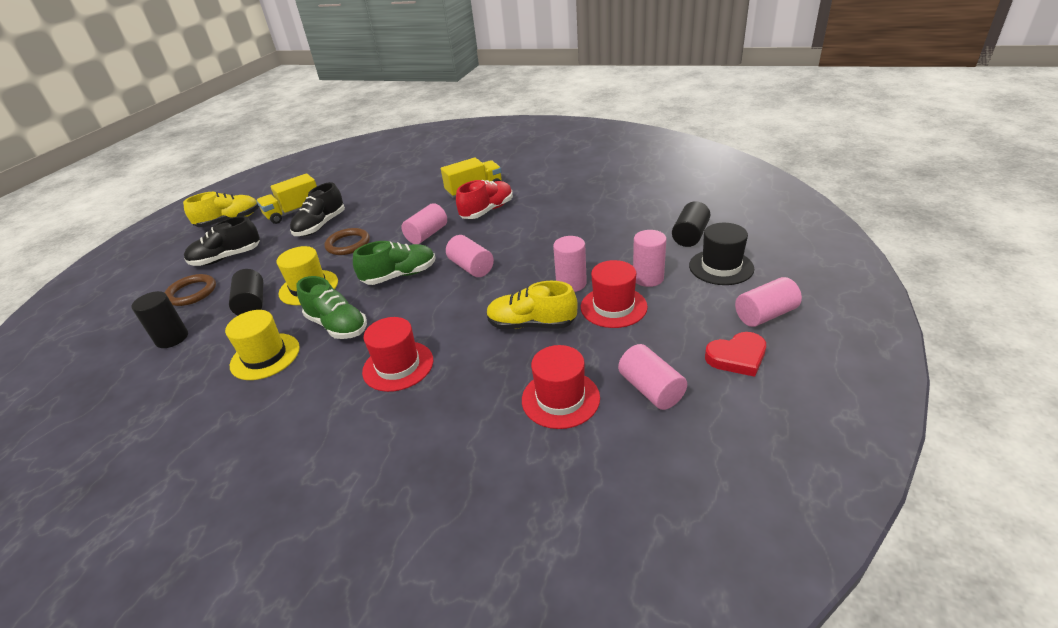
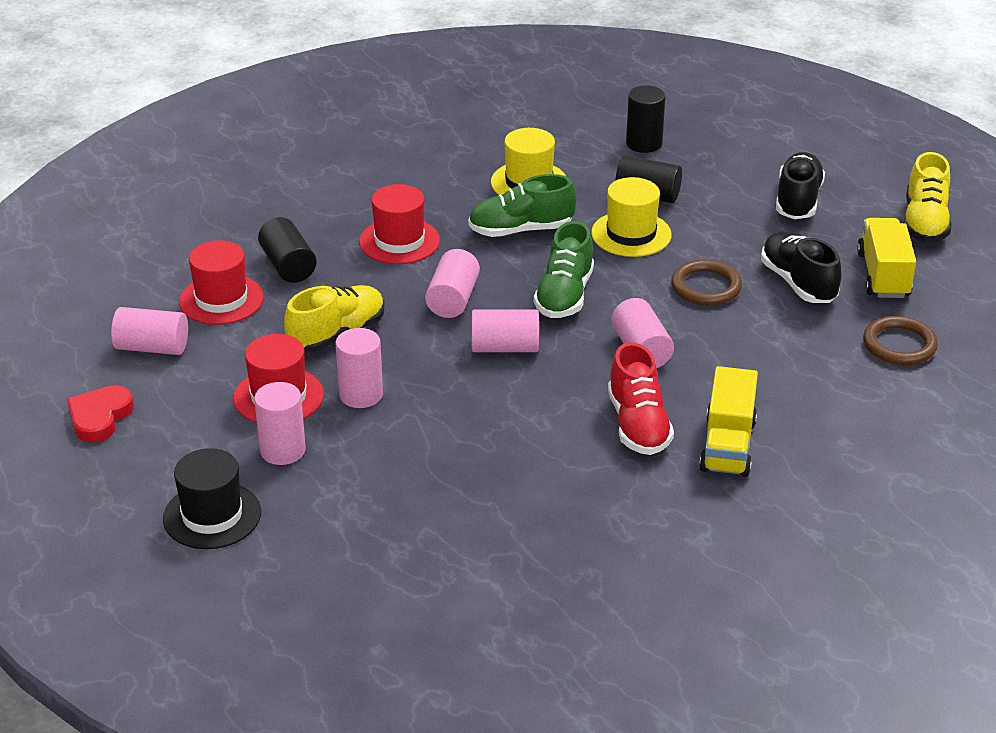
camera: 125 degrees right, 0 degrees up
(192, 292) = (733, 166): brown ring -> brown ring (899, 345)
(690, 236) = (303, 545): black cylinder -> black cylinder (288, 266)
(765, 315) = (107, 478): pink cylinder -> pink cylinder (453, 299)

